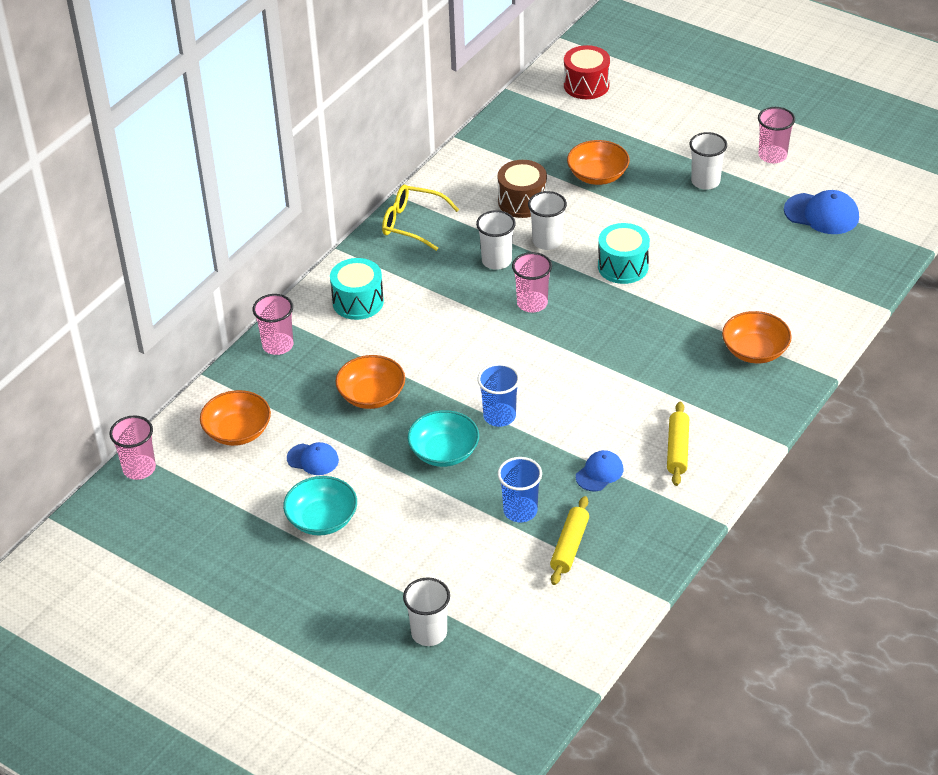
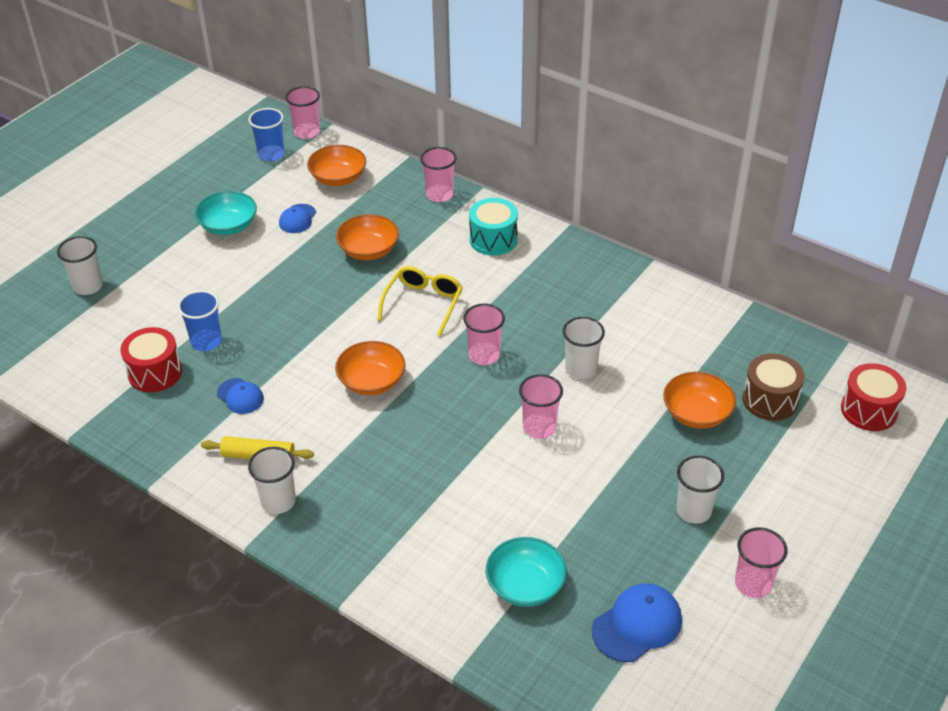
camera: 90 degrees right, 0 degrees up
(412, 223) = (607, 272): yellow glasses -> yellow glasses (423, 303)
(444, 452) = (289, 294): turquoise bowl -> turquoise bowl (525, 585)
(496, 261) = (550, 331): white cup -> white cup (278, 501)
(499, 416) = (328, 330): blue cup -> blue cup (271, 154)
(522, 202) = (646, 351): brown drum -> brown drum (770, 400)
(569, 546) = (155, 372): yellow rolling pin -> red drum
(623, 266) = (539, 427): turquoise drum -> pink cup
(755, 351) = (394, 532): orange bowl -> orange bowl (371, 381)
(821, 214) = (637, 625): blue cap -> blue cap turned 150 degrees counterclockwise

